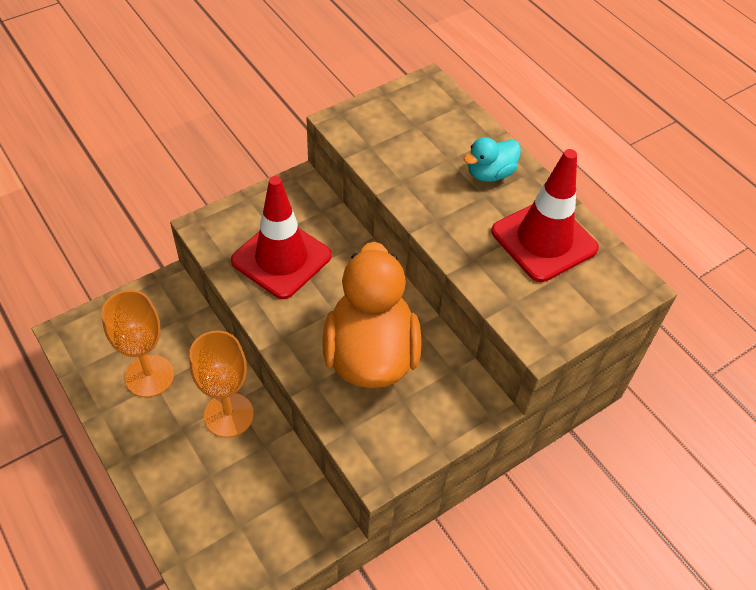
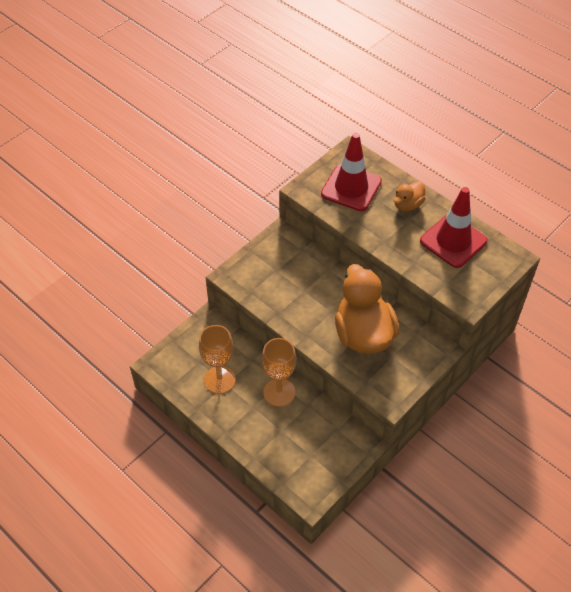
camera: 10 degrees left, 0 degrees up
(281, 258) = (286, 286): red traffic cone -> red traffic cone (351, 188)
(490, 173) = (407, 205): turquoise duck -> orange duck

